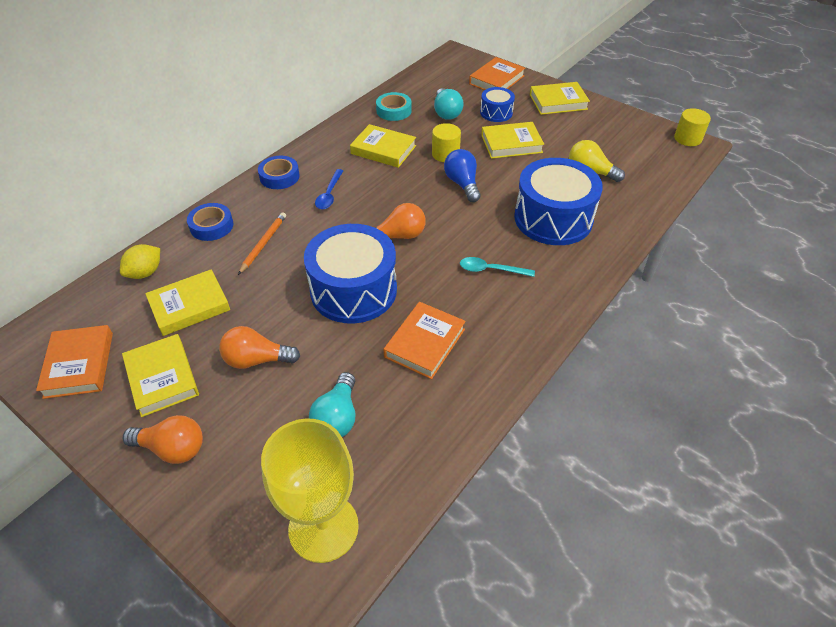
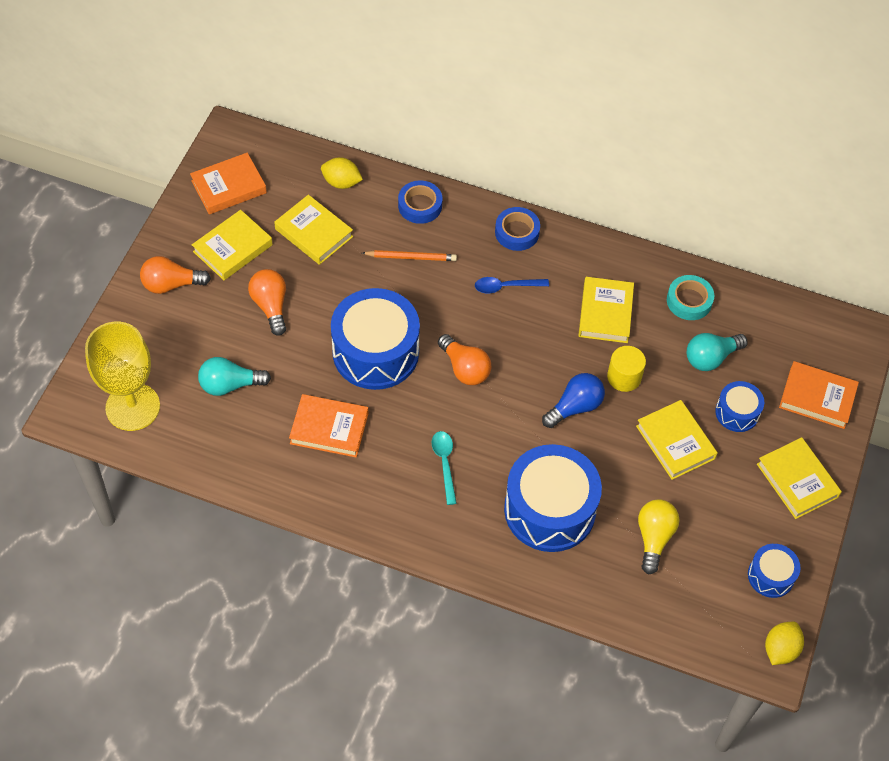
camera: 70 degrees right, 10 degrees up
(172, 448) = (171, 284): orange light bulb -> orange light bulb turned 90 degrees clockwise
(630, 129) = (771, 576): none -> blue drum
(687, 138) = (780, 649): yellow cylinder -> yellow lemon

